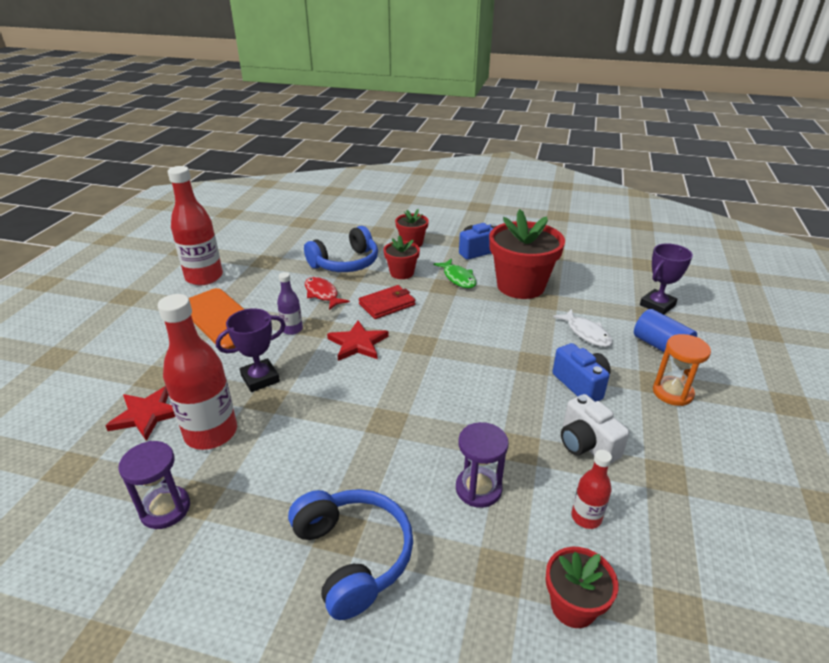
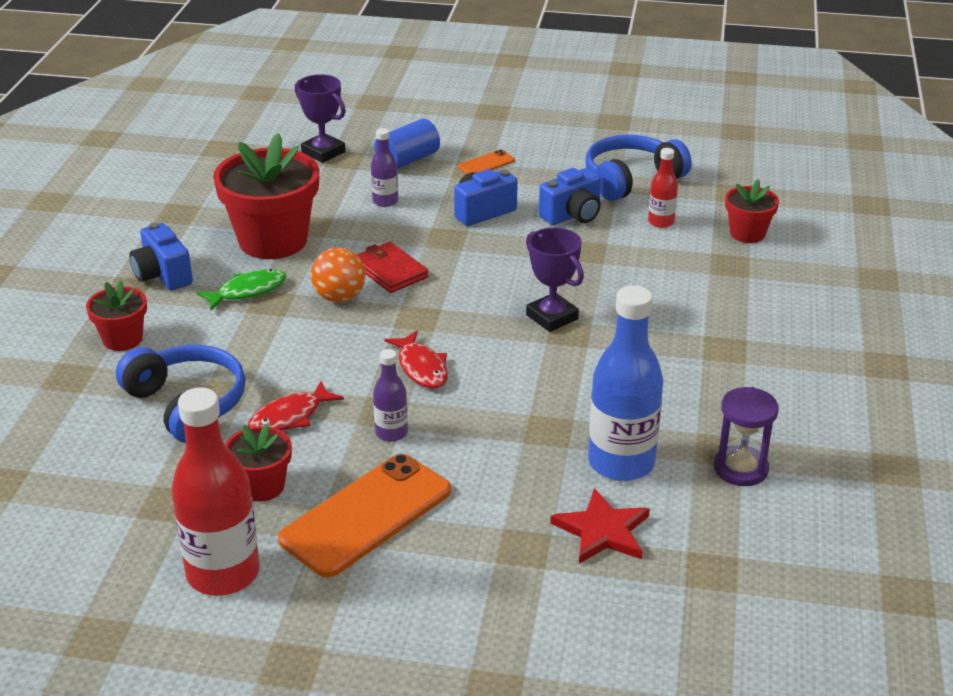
camera: 95 degrees left, 0 degrees up
(211, 433) = (621, 463): red bottle -> blue bottle
(260, 378) = (510, 442): purple trophy -> purple trophy (552, 317)
(353, 556) = (747, 338): blue headphones -> blue headphones (631, 179)
(358, 343) = (421, 368): red star -> red fish
(387, 304) = (321, 350): red wallet -> red wallet (390, 271)
(402, 273) = (227, 343): red flower pot -> red flower pot (262, 486)
(448, 311) = (339, 297): none -> orange ball
(478, 489) = (647, 274): purple hourglass -> none
(586, 333) = (385, 201): white fish -> purple bottle
(586, 444) = (572, 215): white camera -> blue camera
(672, 393) = (486, 164): orange hourglass -> orange phone

